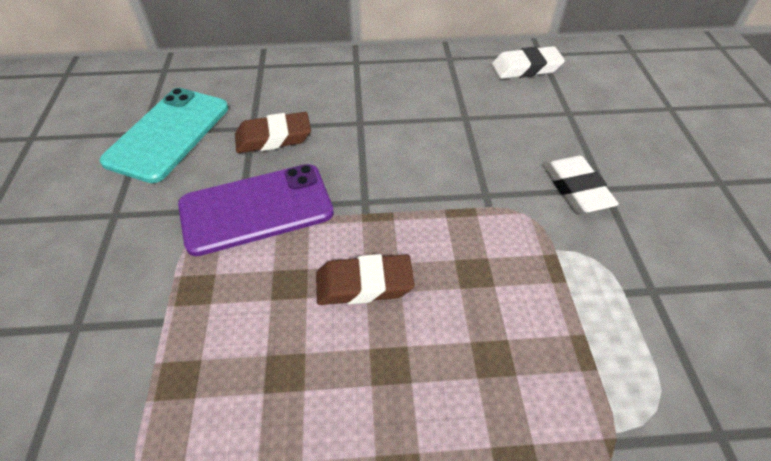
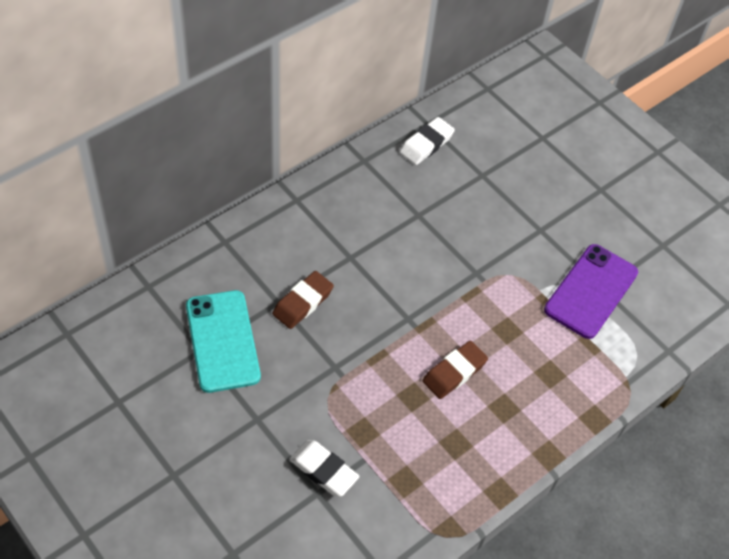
camera: 40 degrees left, 5 degrees up
(256, 209) = (346, 362): purple phone -> purple phone (591, 291)
(576, 189) = (525, 239): white eraser -> white eraser (323, 470)

